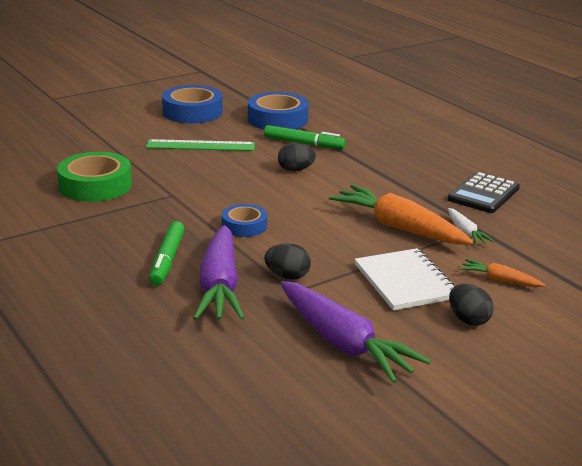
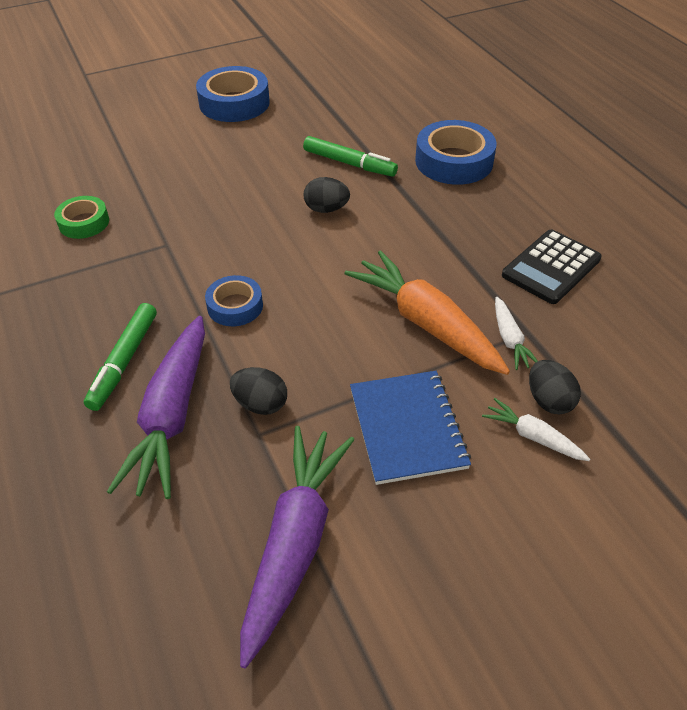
camera: 10 degrees right, 20 degrees up
(95, 185) = (84, 222): green tape -> green tape, size x0.58
(200, 146) = (226, 161): green ruler -> none
(277, 119) = (330, 119): blue tape -> blue tape (454, 161)
(343, 343) = (294, 543): purple carrot -> purple carrot turned 135 degrees counterclockwise
(405, 281) = (407, 428): white notebook -> blue notebook
(468, 320) = (471, 512): black egg -> black egg (549, 400)
(500, 280) = (533, 436): orange carrot -> white carrot

